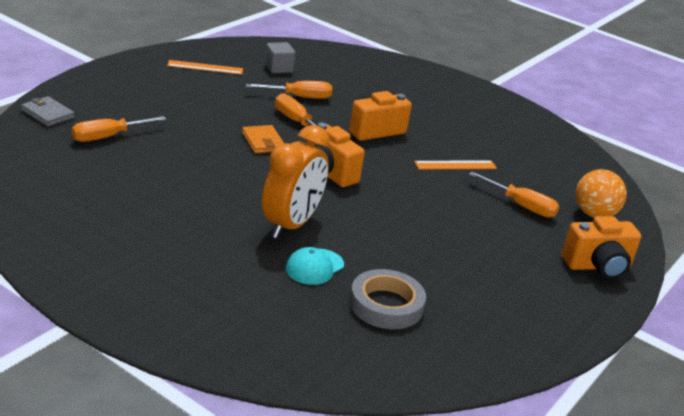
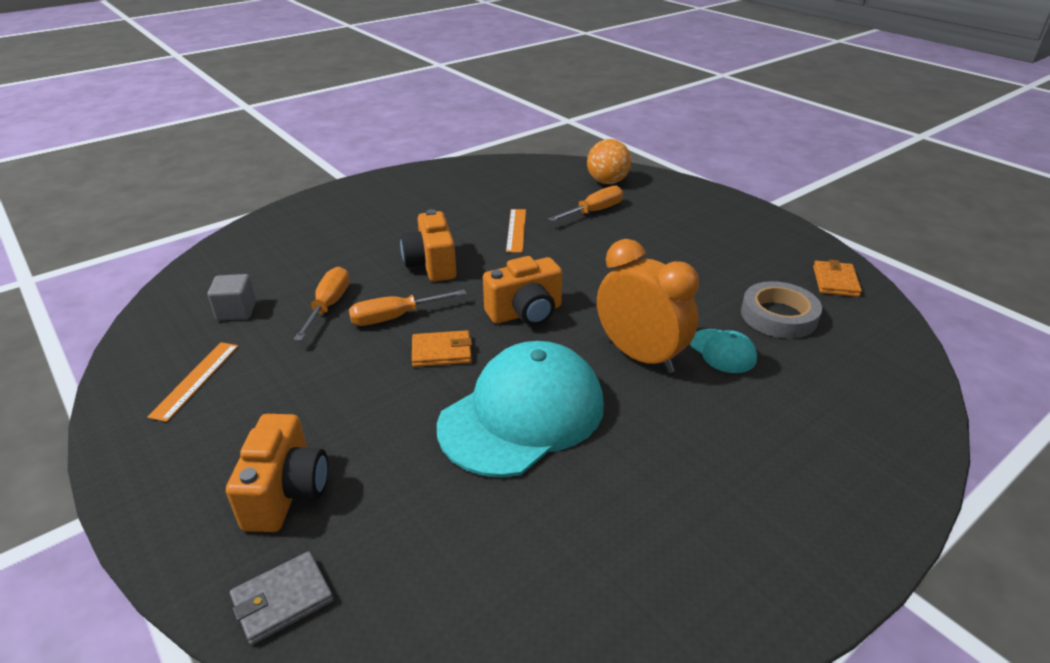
camera: 70 degrees left, 5 degrees up
(108, 137) = (391, 513): orange screwdriver -> none
(205, 175) = (522, 414): none -> turquoise cap
(474, 353) = (835, 281): none -> orange wallet
(598, 266) = (689, 198): orange camera -> orange camera (286, 492)

